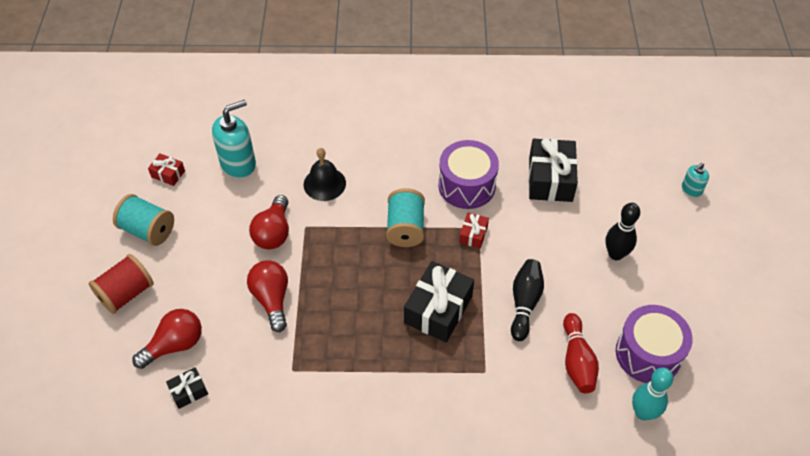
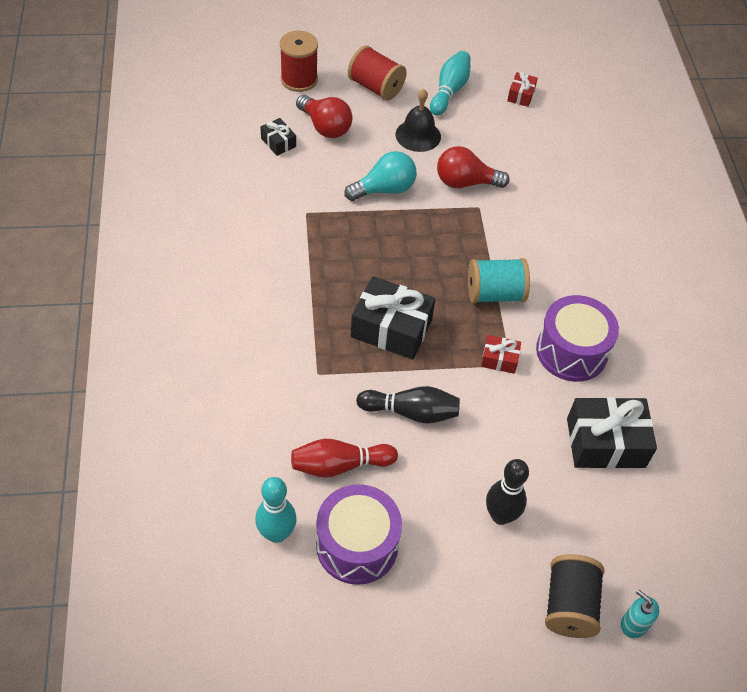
camera: 80 degrees right, 0 degrees up
(95, 366) = (299, 79): none -> red spool
(148, 230) = (449, 91): turquoise spool -> turquoise bowling pin
(238, 164) = (548, 145): turquoise soap dispenser -> none
(272, 299) = (384, 189): red light bulb -> turquoise light bulb
(324, 183) = (540, 218): black bell -> black bell (418, 135)
(682, 223) = (569, 605): none -> black spool

